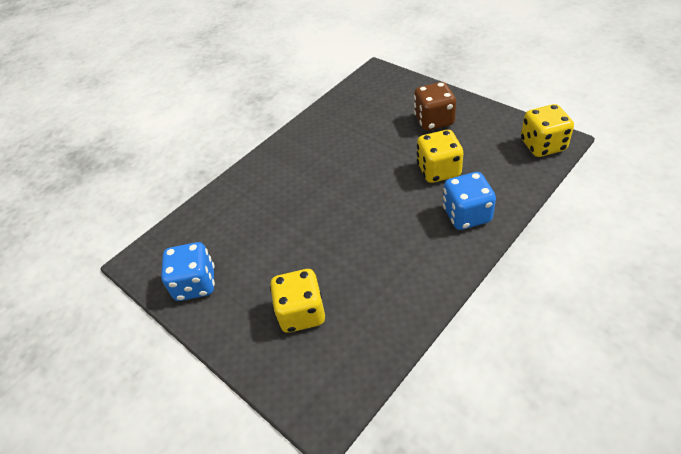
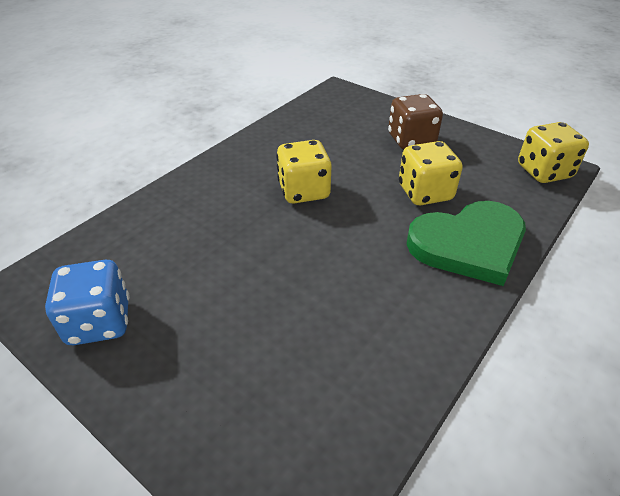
camera: 10 degrees left, 5 degrees down
(301, 313) = (255, 367): yellow dice -> yellow dice (304, 191)
(466, 215) = (468, 244): blue dice -> green heart

